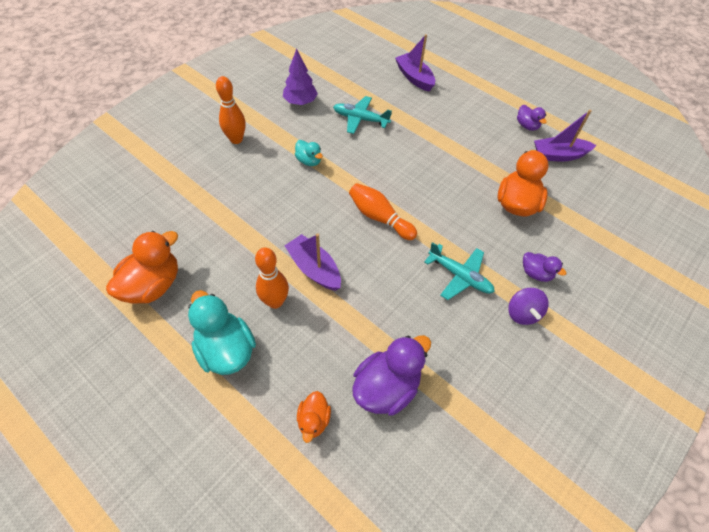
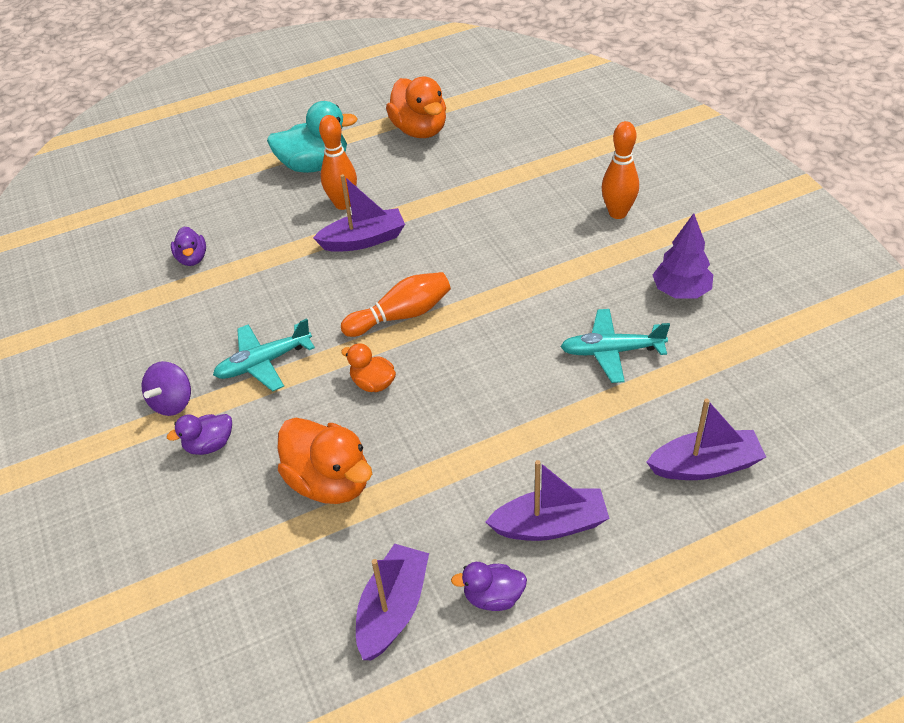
camera: 120 degrees right, 10 degrees down
(309, 161) = (542, 273): turquoise duck -> none
(313, 420) = (205, 205): orange duck -> orange duck (373, 383)
(360, 119) = (611, 351): turquoise plane -> turquoise plane turned 135 degrees counterclockwise
(386, 387) = (192, 259): purple duck -> purple duck, size x0.54
(479, 117) = (550, 525): none -> purple boat
(522, 313) = (172, 402): purple spinning top -> purple spinning top turned 90 degrees counterclockwise

